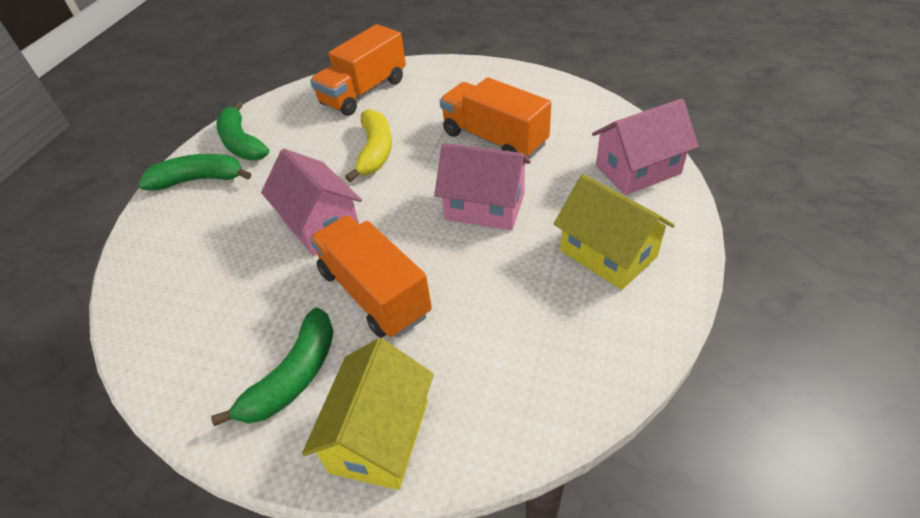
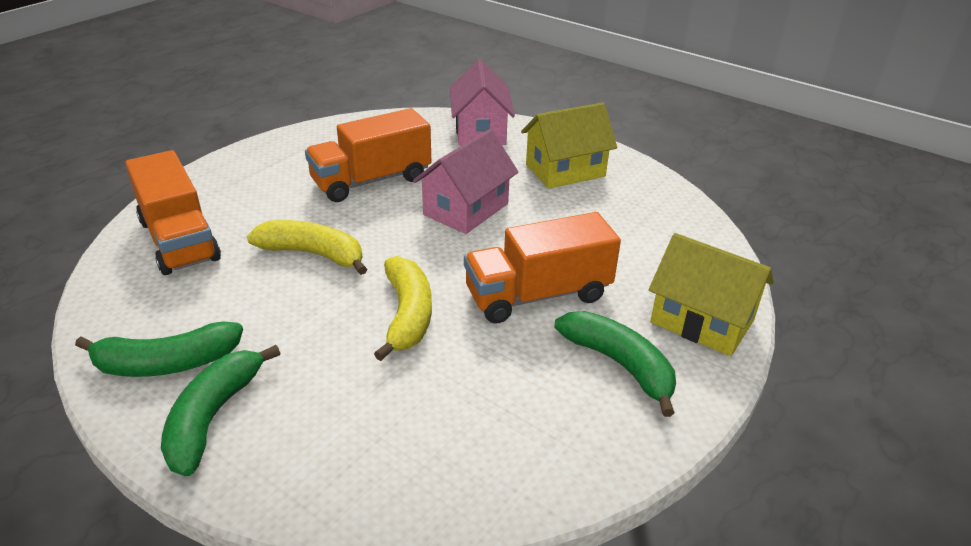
camera: 75 degrees left, 10 degrees down
(320, 224) = (407, 315): pink house -> yellow banana

